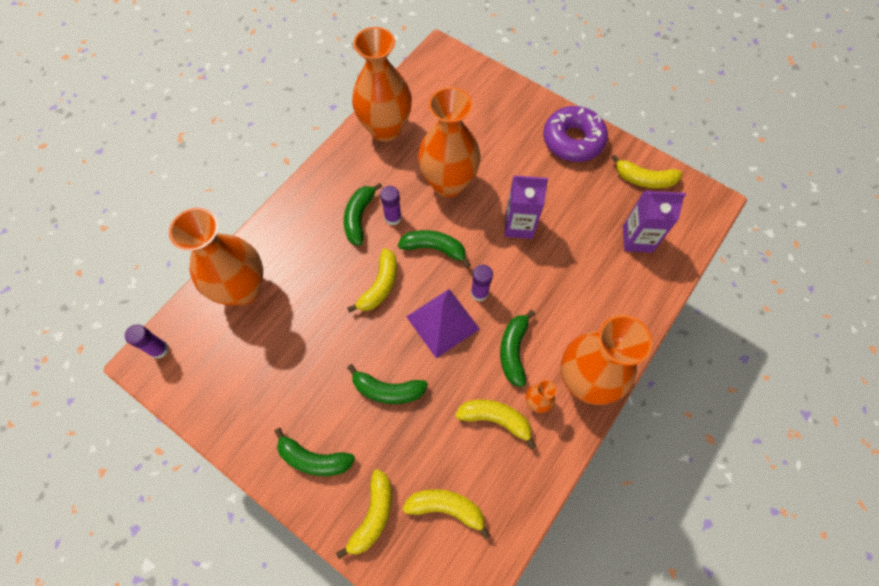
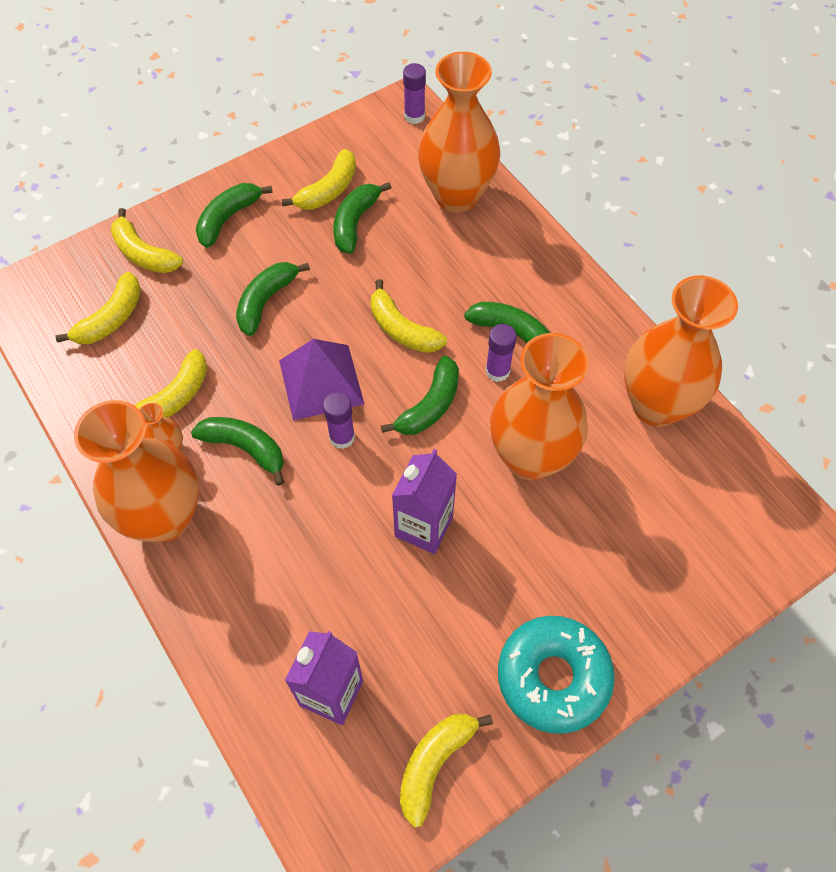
camera: 110 degrees right, 5 degrees down
(261, 388) = (328, 190): none -> yellow banana
(290, 354) = (355, 223): none -> green banana
(573, 140) = (553, 677): purple donut -> turquoise donut

